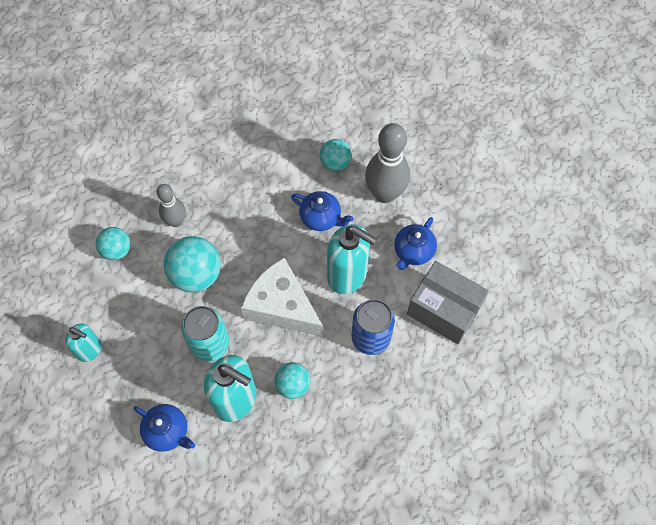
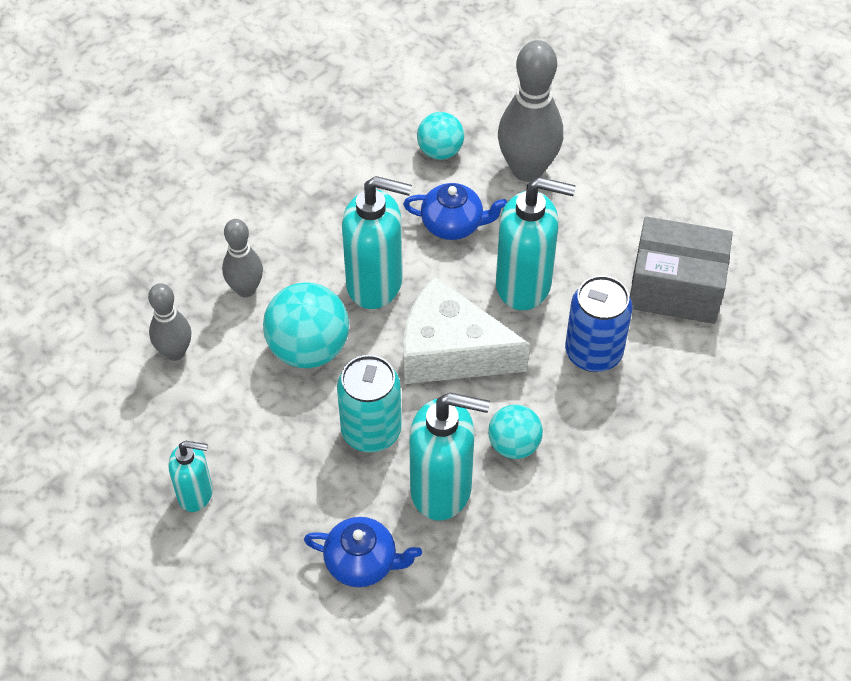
camera: 20 degrees left, 10 degrees down
(117, 250) = (175, 352): turquoise ball -> grey bowling pin
(255, 243) = (375, 284): none -> turquoise soap dispenser
(413, 251) = (600, 229): blue teapot -> none

